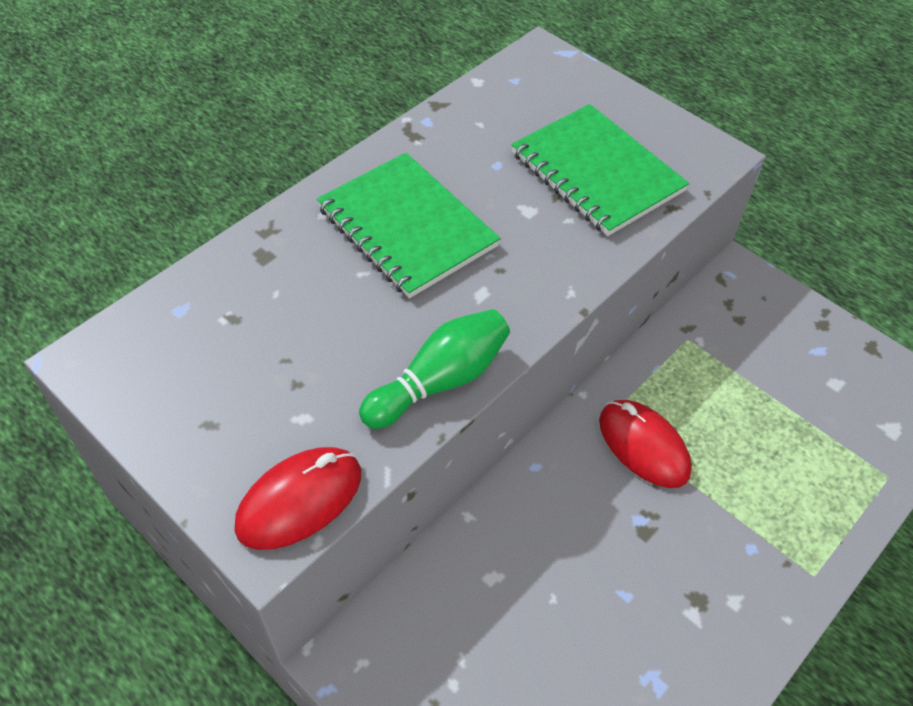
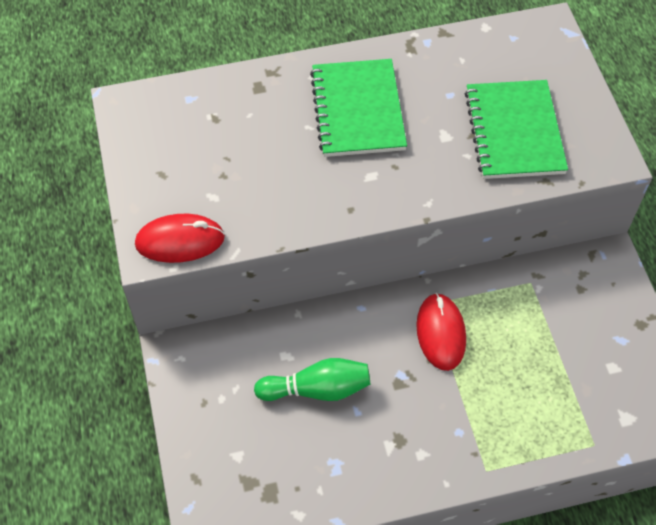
camera: 35 degrees right, 5 degrees up
(439, 381) = (304, 216): green bowling pin -> green bowling pin (317, 389)

